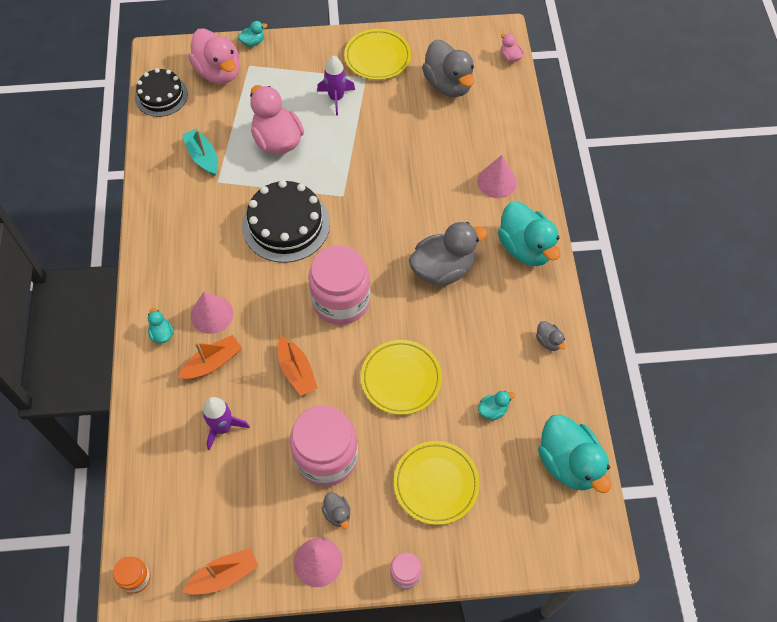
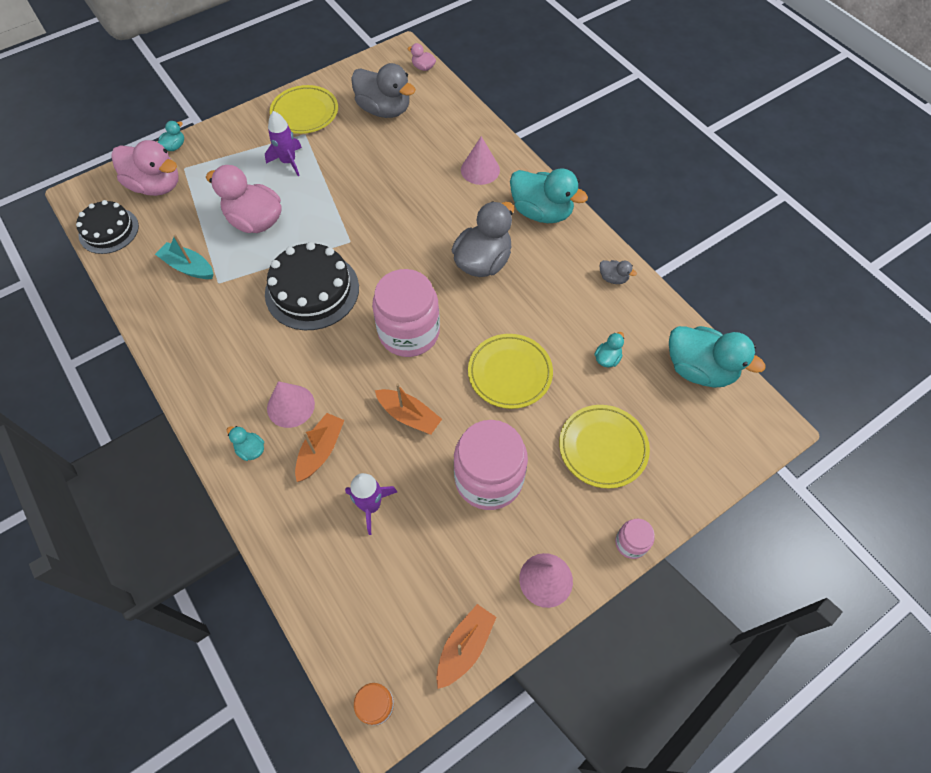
camera: 30 degrees left, 0 degrees up
(337, 513) = (533, 524): grey duck -> none

